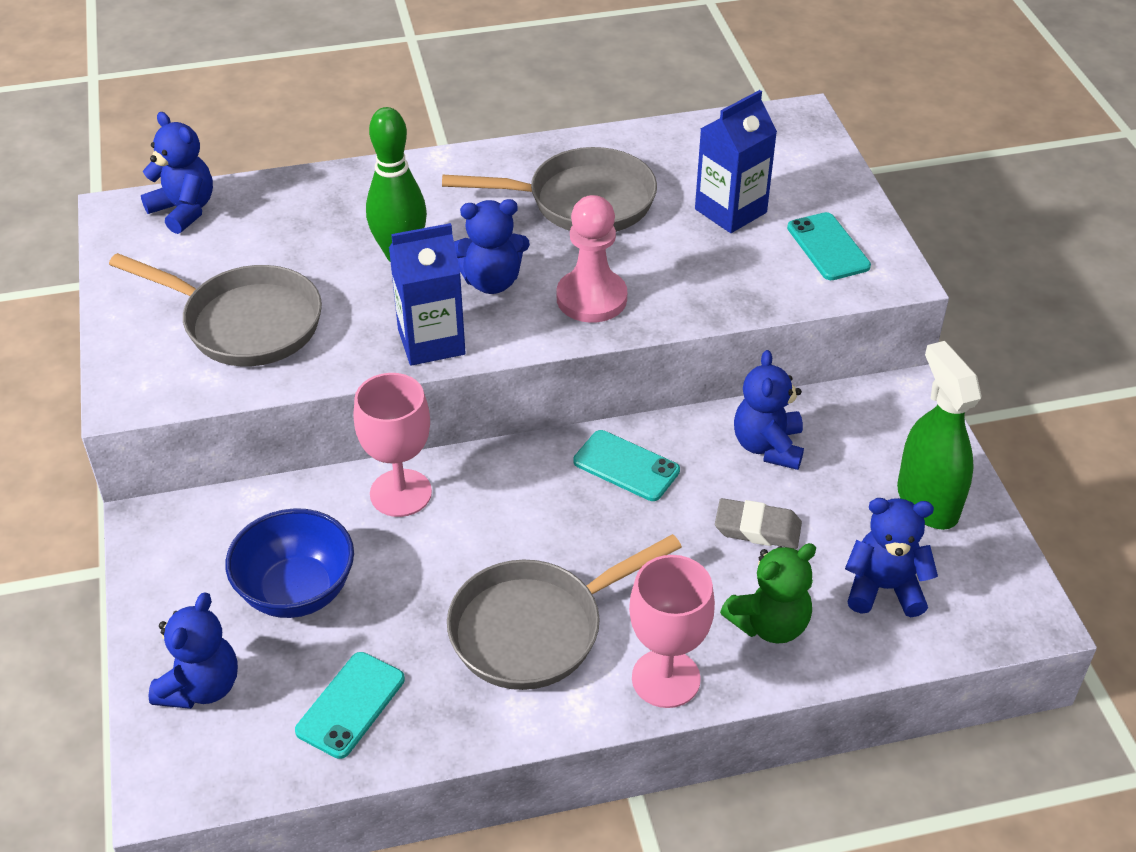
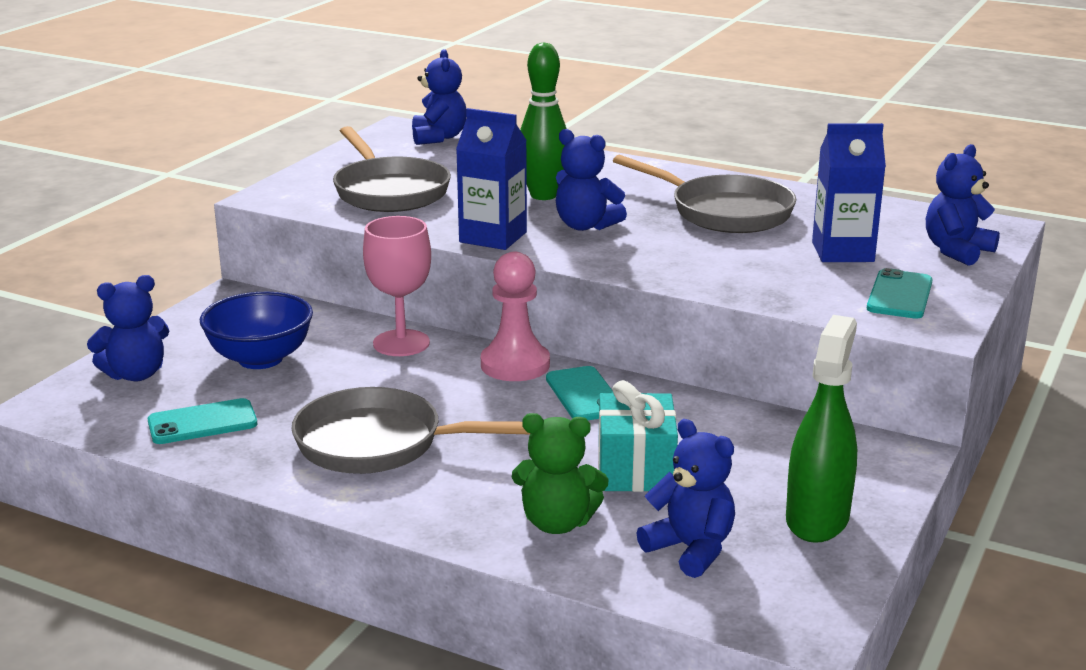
camera: 40 degrees right, 20 degrees down
(591, 298) = (646, 256): pink pawn -> pink pawn (515, 365)
(666, 678) = (428, 512): pink goblet -> none
(757, 528) = (635, 469): grey eraser -> turquoise gift
(768, 446) = (719, 431): blue teddy bear -> blue teddy bear (956, 251)

